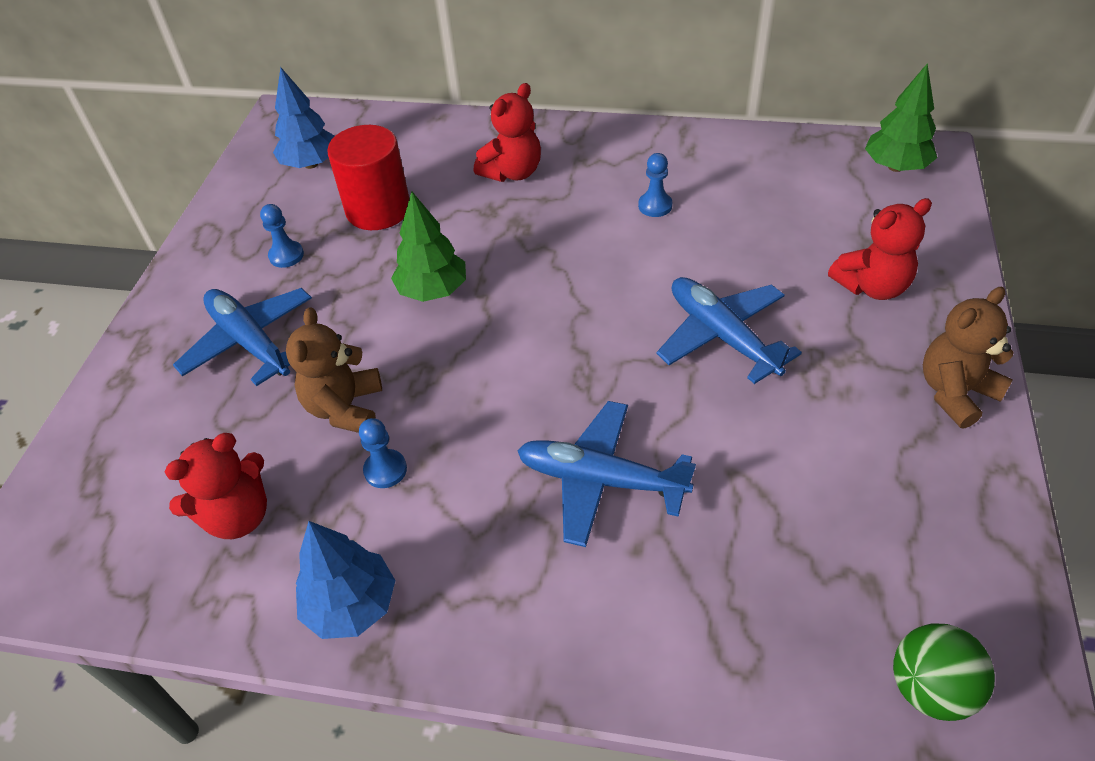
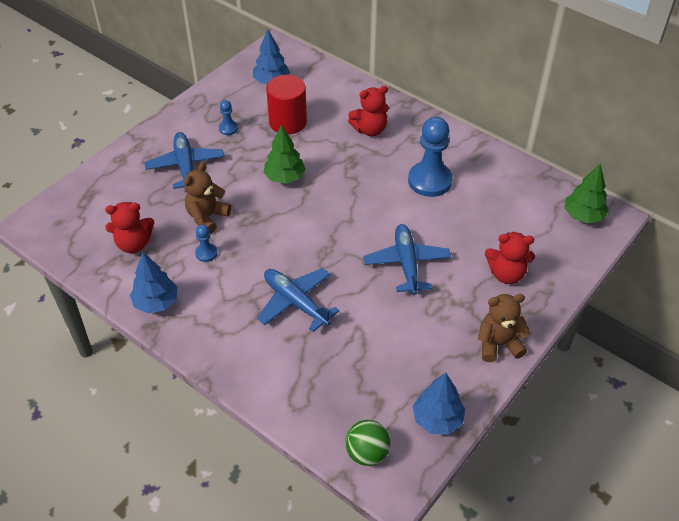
camera: 25 degrees right, 0 degrees up
(655, 206) = (429, 181): blue pawn -> blue pawn, size x2.15
(981, 562) = (437, 419): none -> blue tree

